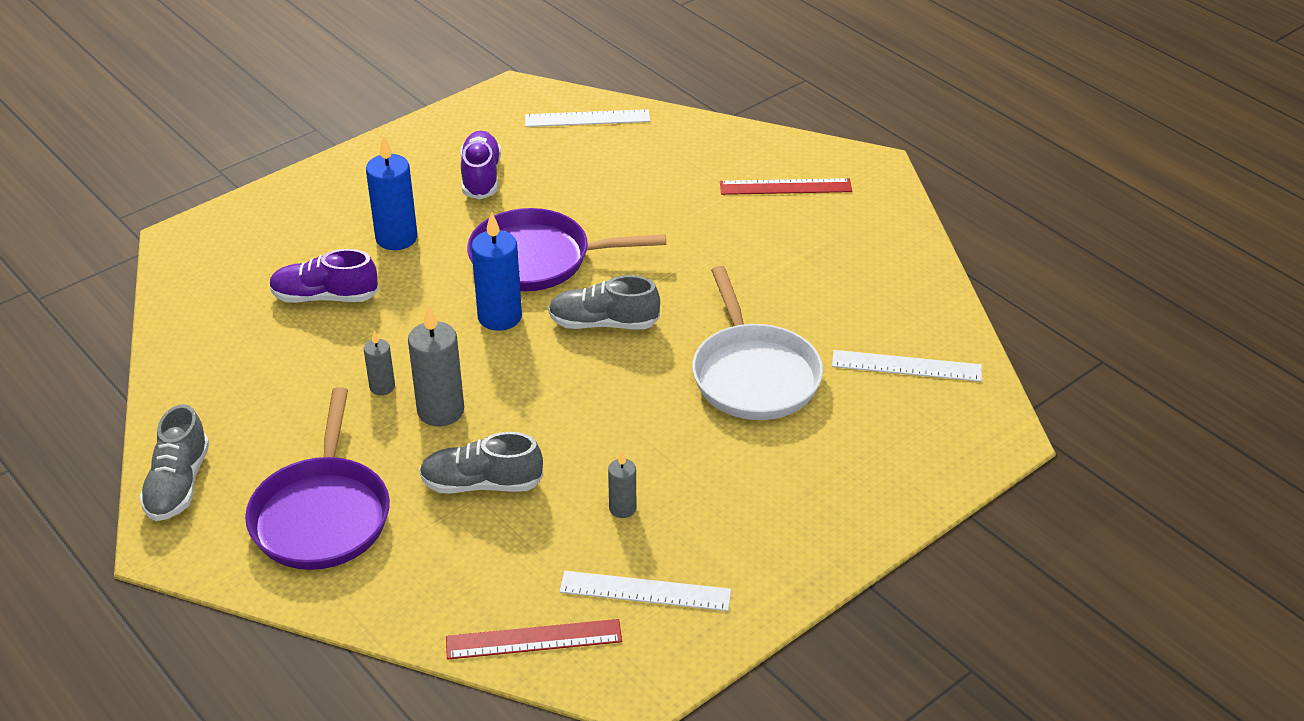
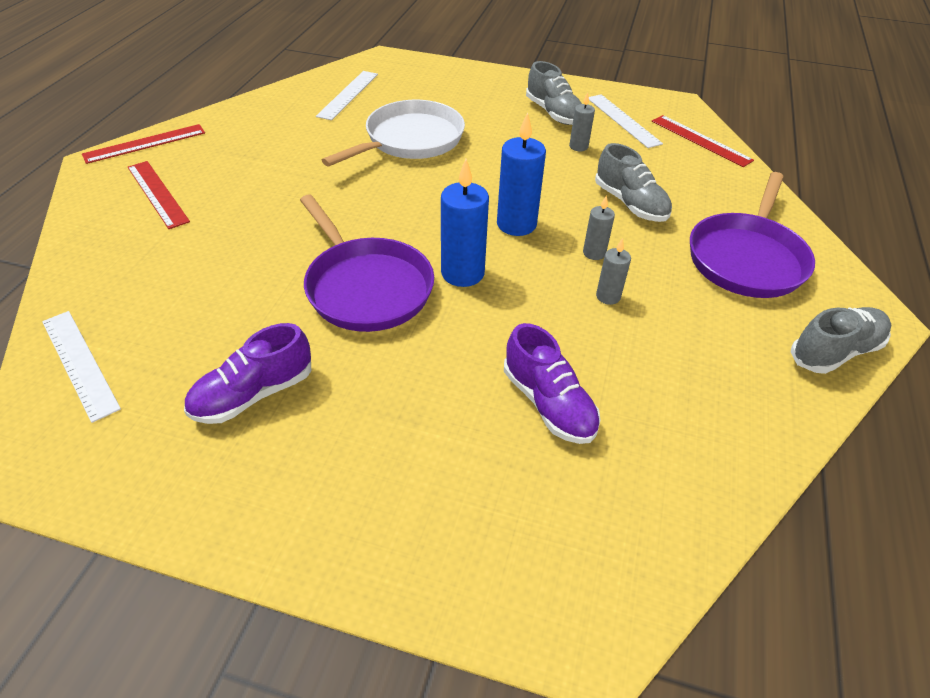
camera: 125 degrees left, 5 degrees up
(322, 515) = (747, 258): purple pan -> purple pan turned 150 degrees clockwise
(396, 238) = (413, 403): blue candle -> blue candle (516, 224)
(440, 411) = (594, 253): grey candle -> grey candle, size x0.55
(603, 323) = (418, 218): grey shoe -> grey shoe (553, 113)
(892, 197) = (145, 143): none -> red ruler
(906, 366) = (348, 95): white ruler -> white ruler turned 45 degrees clockwise

